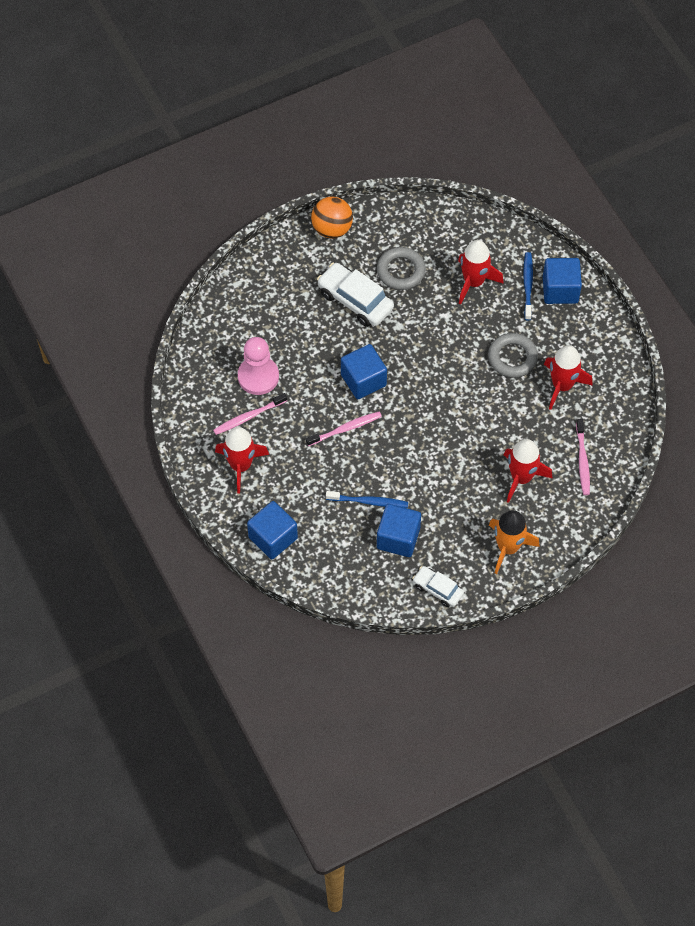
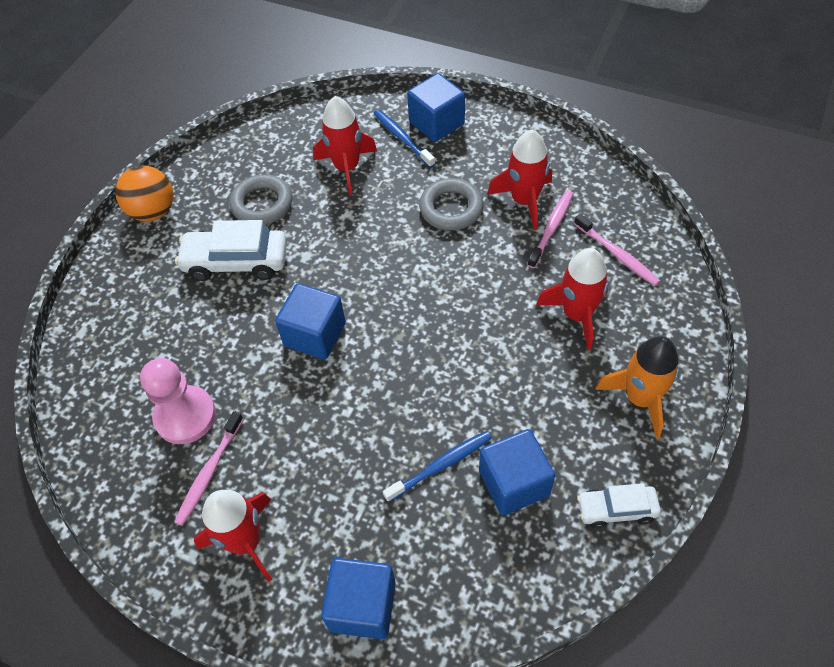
camera: 35 degrees left, 5 degrees down
(345, 429) = (340, 401): pink toothbrush -> pink toothbrush (551, 228)

